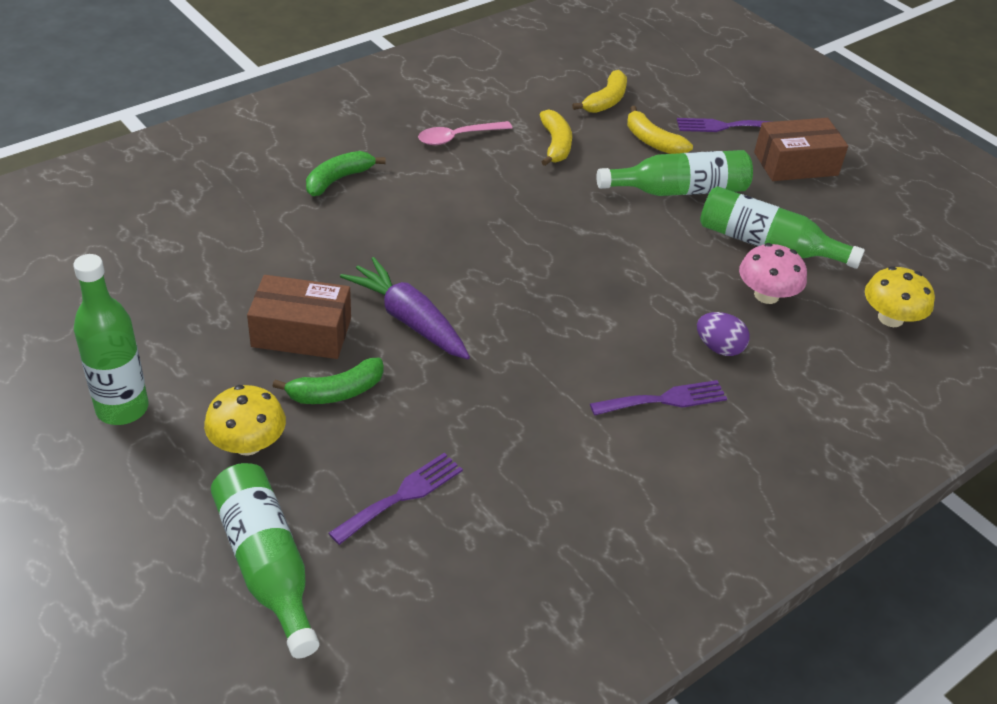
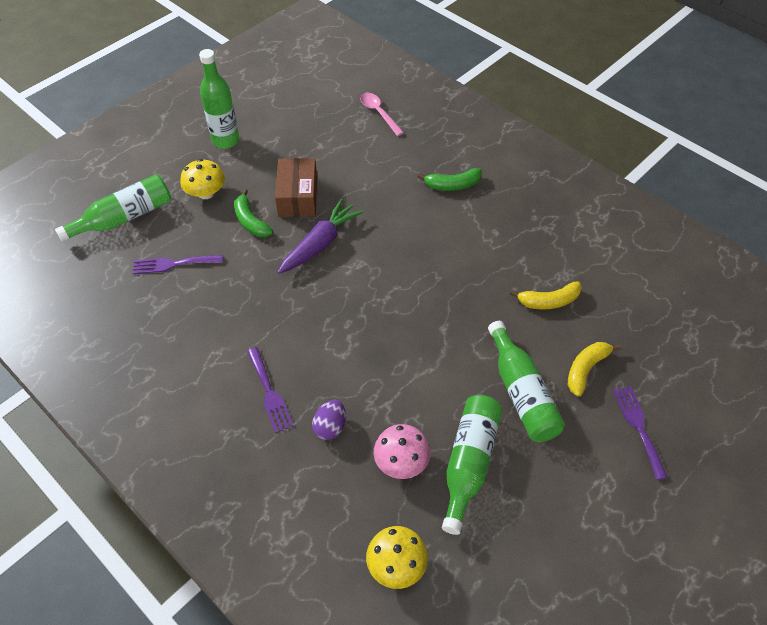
camera: 85 degrees right, 10 degrees up
(338, 179) = (452, 185): green banana -> green banana turned 135 degrees clockwise
(402, 496) = (173, 264): purple fork -> purple fork turned 135 degrees clockwise
(458, 137) = (531, 240): pink spoon -> pink spoon (379, 113)
(605, 101) = (632, 330): yellow banana -> none
(795, 164) = (603, 490): brown box -> none

